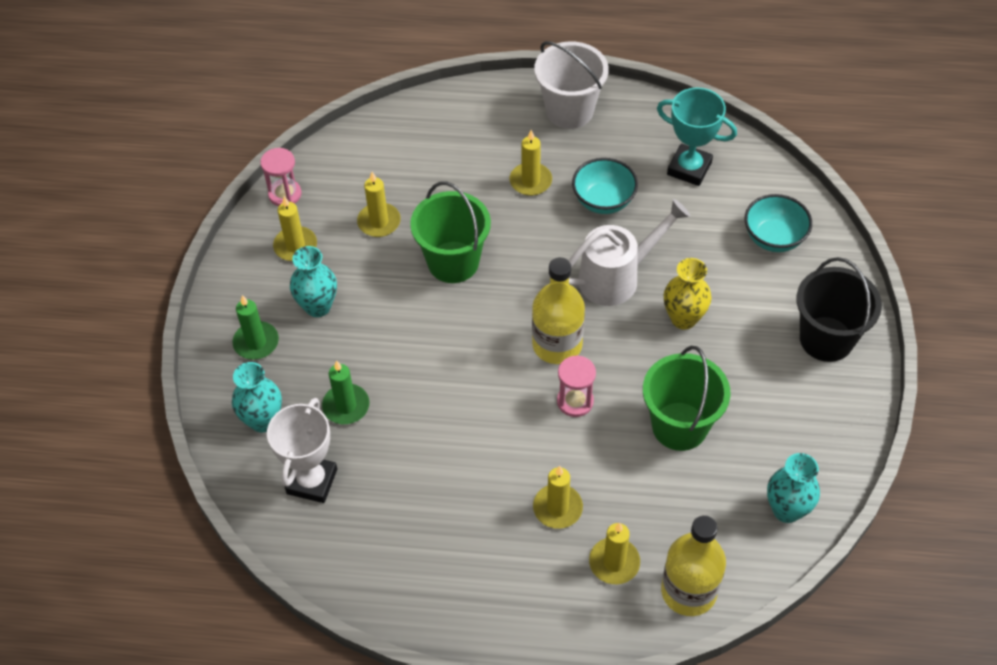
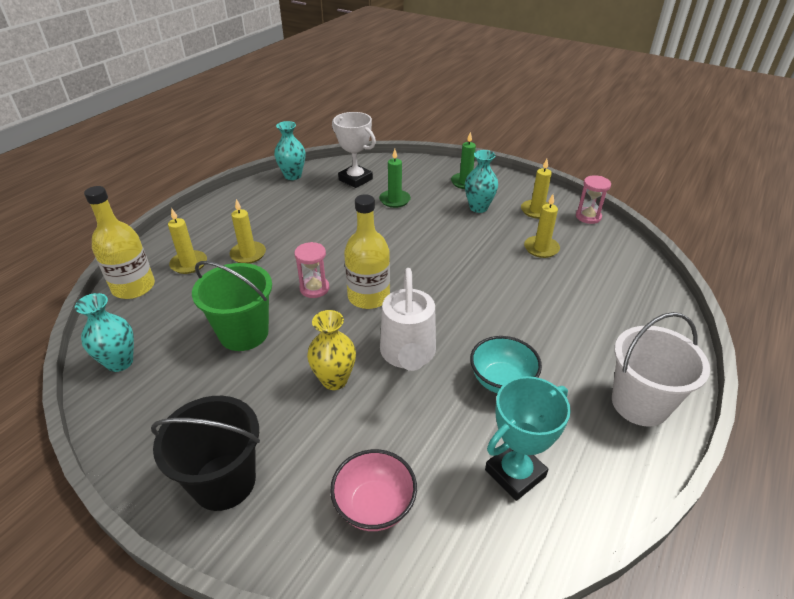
camera: 115 degrees right, 15 degrees down
(263, 420) = (408, 174): turquoise vase -> turquoise vase (293, 176)
(453, 262) = (481, 271): green bucket -> none
(530, 181) = (549, 341): yellow candle -> none
(774, 238) = (374, 505): turquoise bowl -> pink bowl

